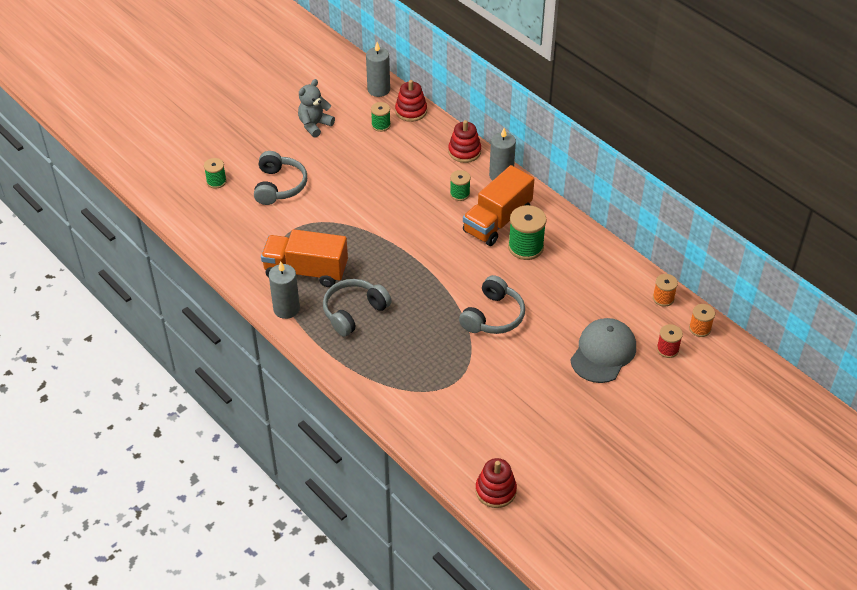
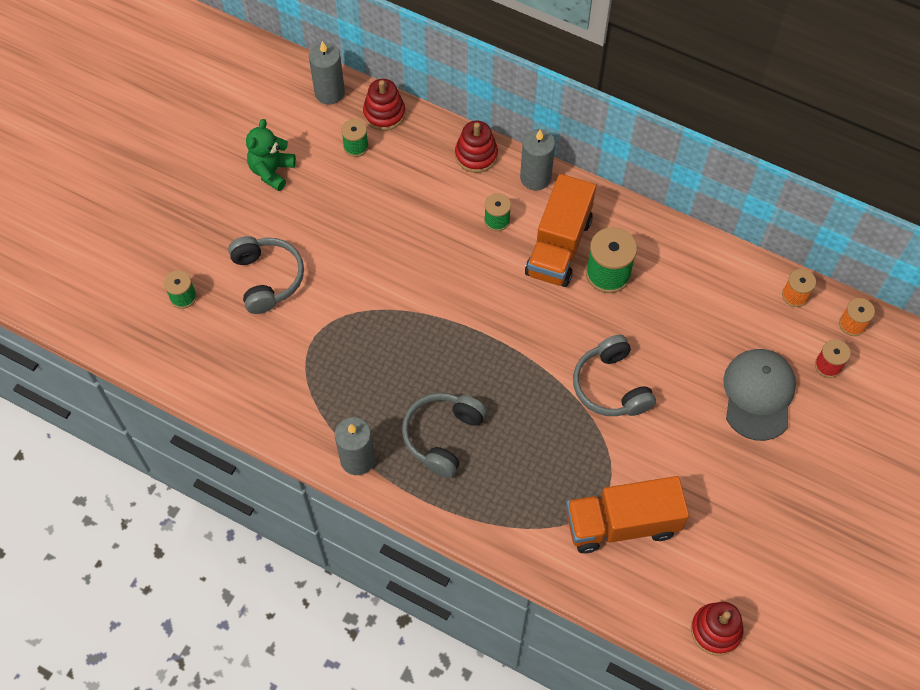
camera: 20 degrees left, 15 degrees up
(306, 271) = (357, 395): orange truck -> orange truck (622, 524)
(314, 125) = (272, 171): grey teddy bear -> green teddy bear
(493, 316) = (611, 386): grey headphones -> grey headphones turned 150 degrees clockwise

